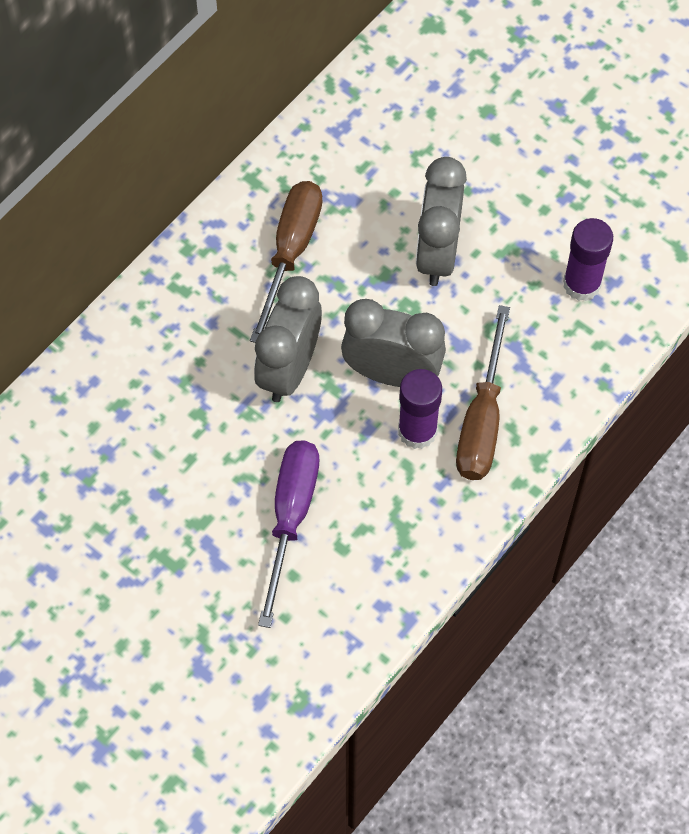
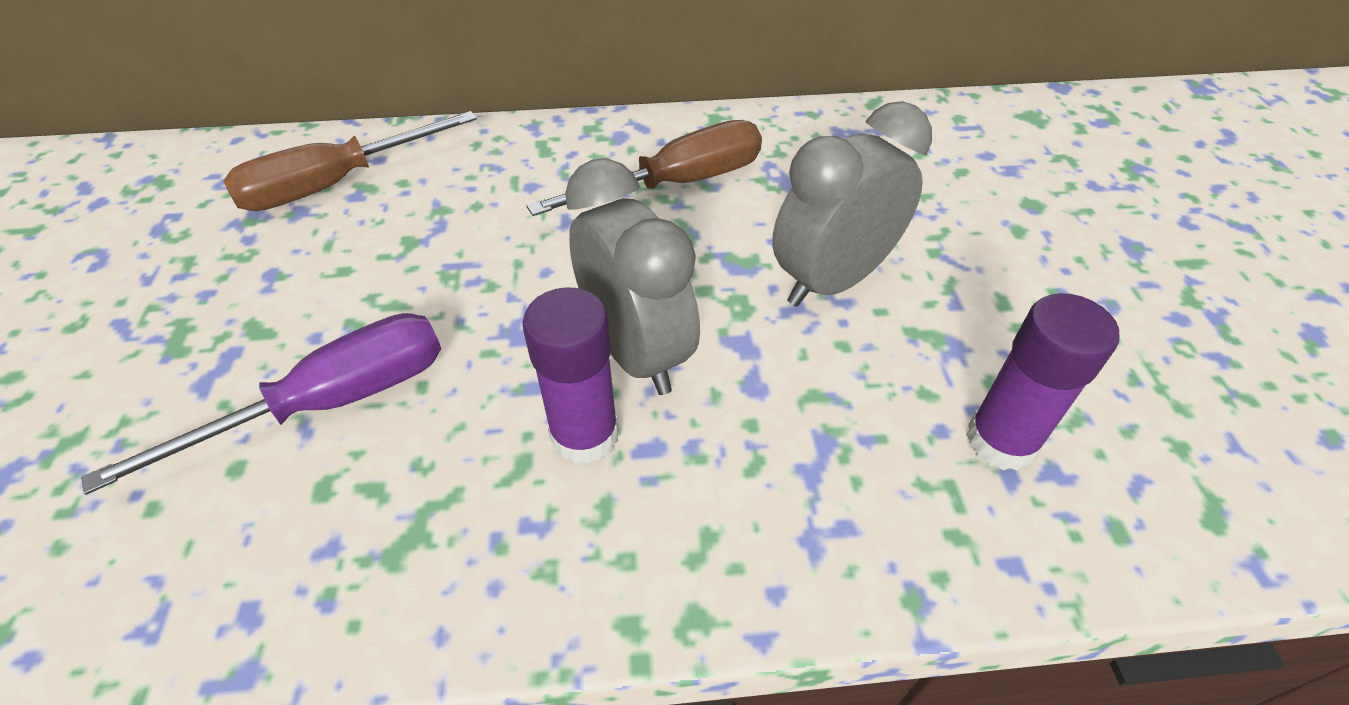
camera: 45 degrees right, 15 degrees down
(289, 369) = (540, 268): grey clock -> none
(482, 420) = (679, 492): brown screwdriver -> brown screwdriver (336, 184)

